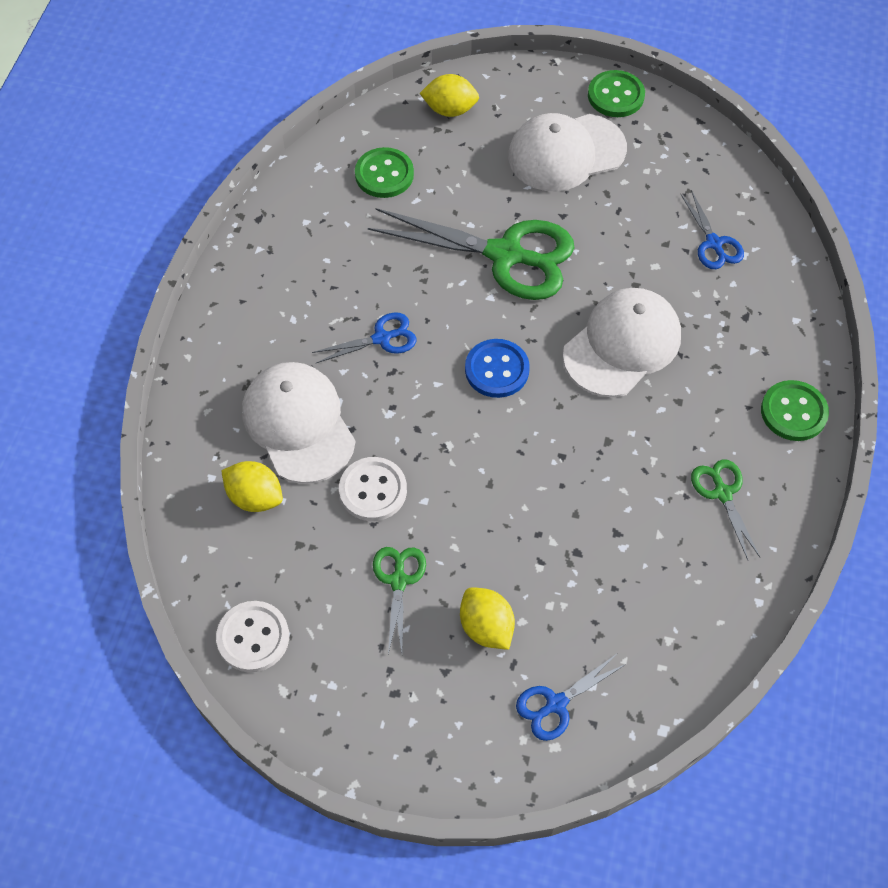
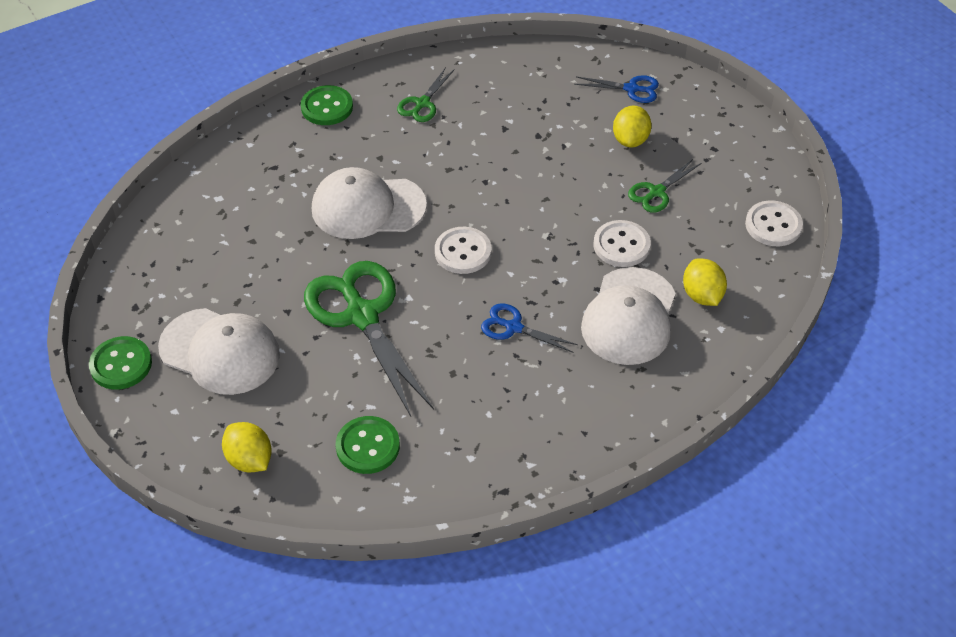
camera: 135 degrees left, 10 degrees down
(497, 370) = (463, 252): blue button -> white button
(714, 243) = (224, 217): blue scissors -> none

